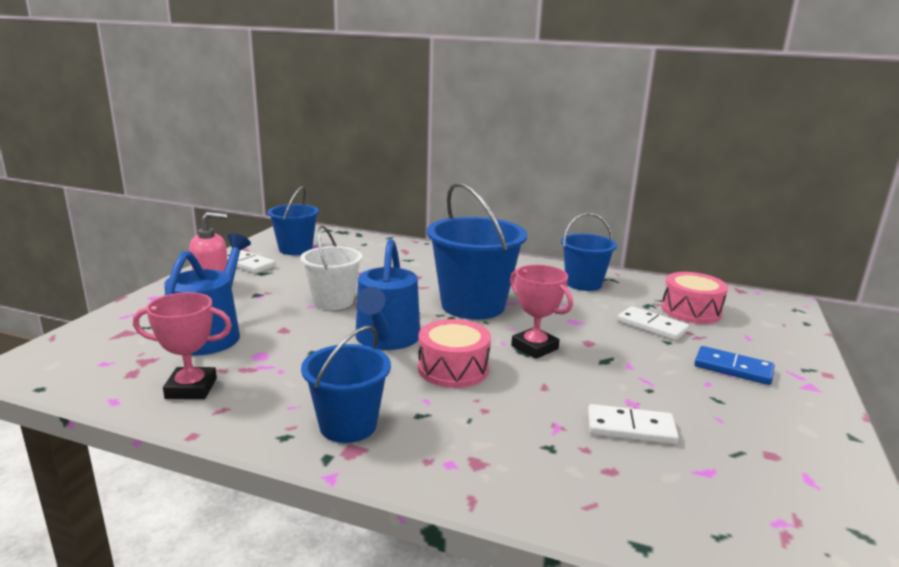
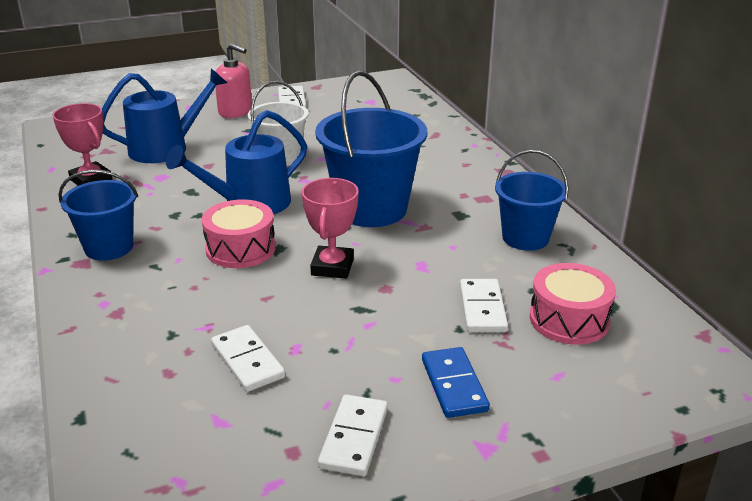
camera: 50 degrees right, 10 degrees up
(295, 249) = (351, 100): blue bucket -> none
(770, 424) = (354, 438): none -> white domino

